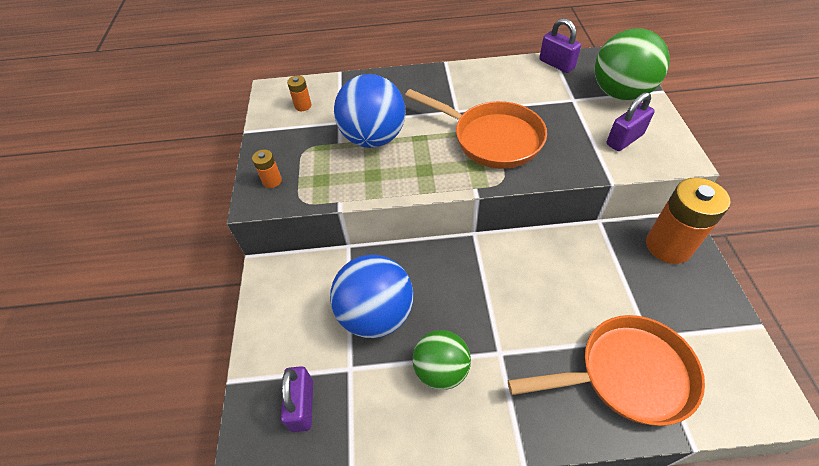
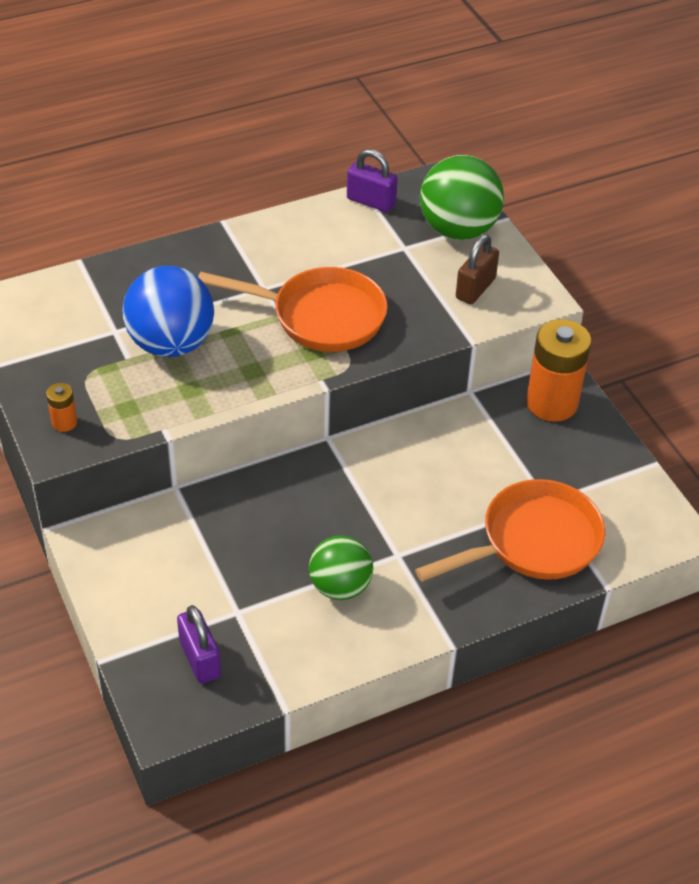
camera: 25 degrees left, 5 degrees down
(303, 106) = (52, 318): orange battery -> none
(376, 314) = (244, 552): blue ball -> none
(624, 139) = (475, 288): purple padlock -> brown padlock

